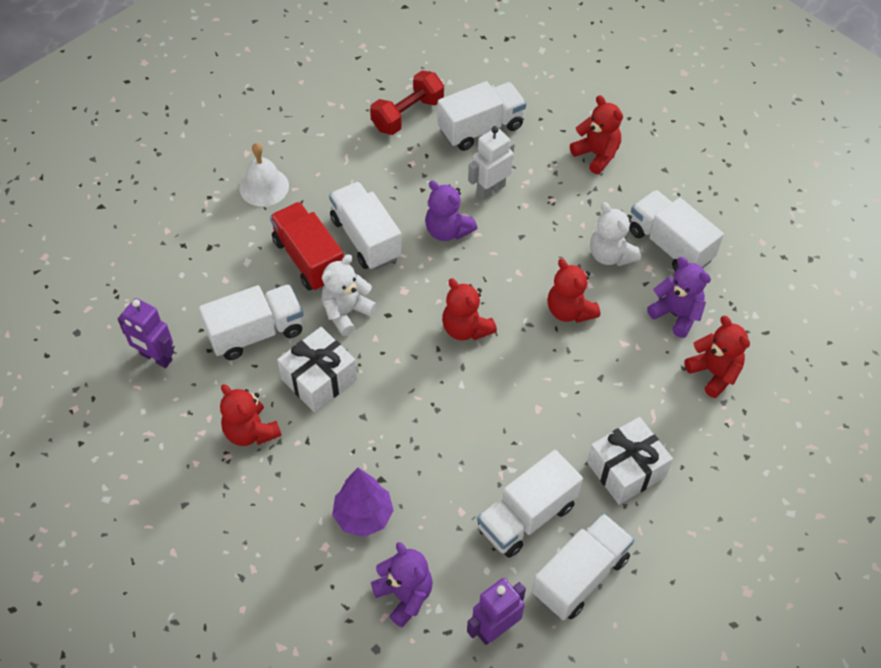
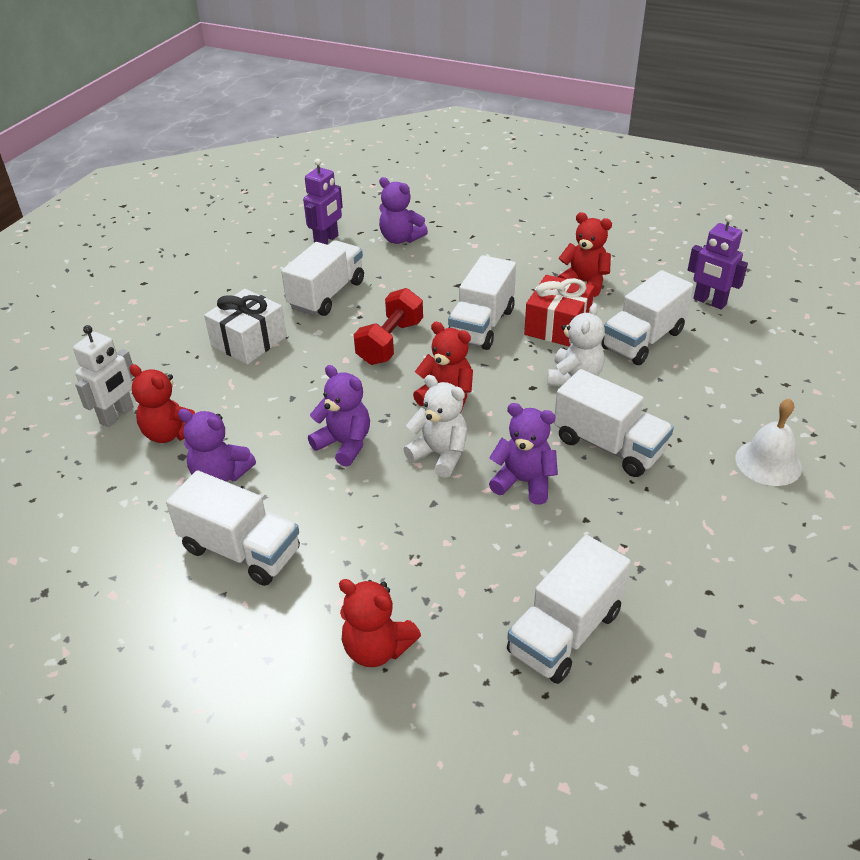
camera: 160 degrees right, 15 degrees down
(156, 357) = (709, 302): purple robot -> purple robot turned 150 degrees counterclockwise
(309, 259) = (650, 409): red truck -> none
(319, 379) = (557, 326): white gift -> red gift
(363, 516) = (457, 264): purple tree -> none
(407, 114) = (681, 617): red dumbbell -> red dumbbell (390, 342)
(490, 189) = (501, 547): white robot -> white robot (117, 415)
(569, 310) = (344, 444): red teddy bear -> purple teddy bear
(580, 576) = (271, 277): white truck -> white truck (481, 325)
(610, 255) = (315, 515): white teddy bear -> white teddy bear (440, 455)

